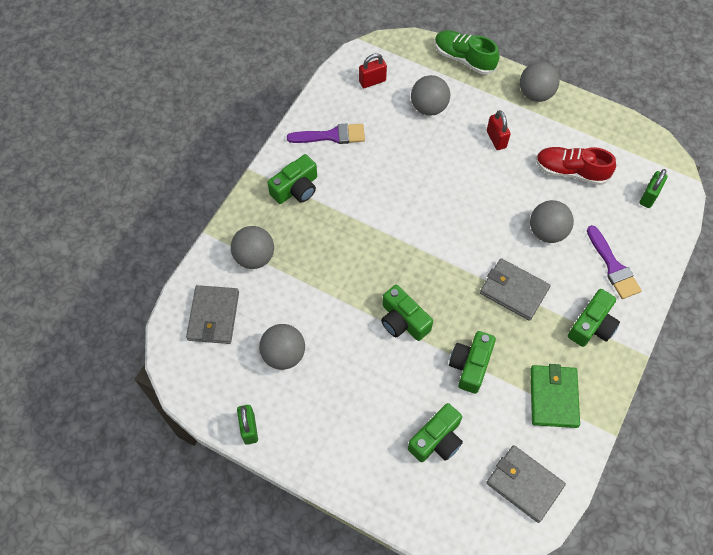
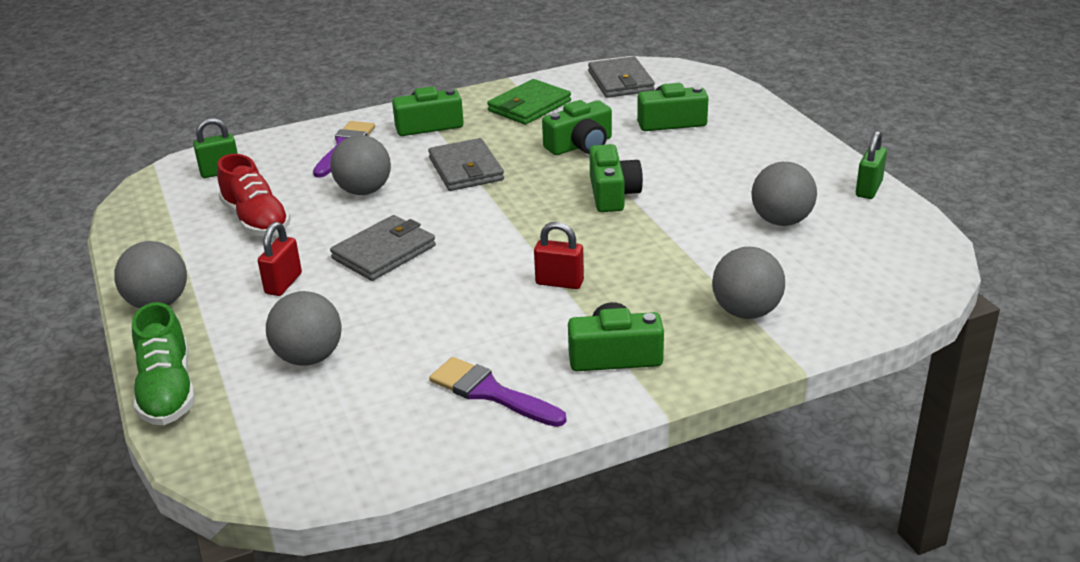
camera: 140 degrees left, 30 degrees down
(213, 316) = (851, 282): grey wallet -> grey wallet (384, 252)
(372, 81) = (337, 433): red padlock -> red padlock (559, 282)

